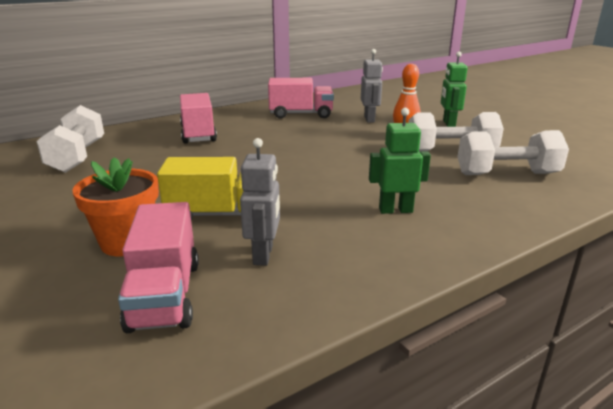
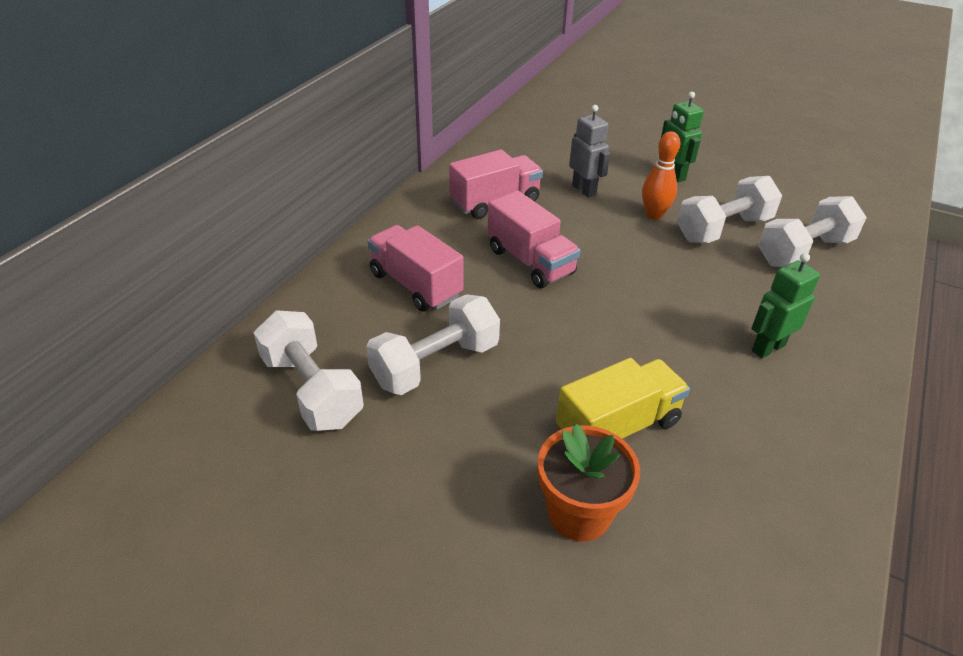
camera: 30 degrees left, 15 degrees up
(156, 163) = (435, 364): none -> white dumbbell
(165, 295) = (707, 566): pink truck -> pink truck (530, 261)
(263, 255) = (727, 467): grey robot -> none

